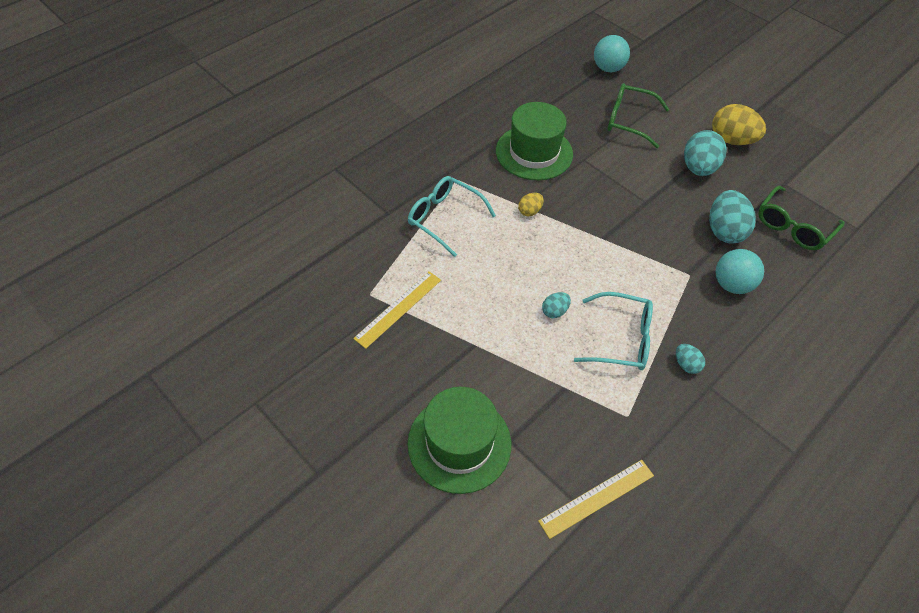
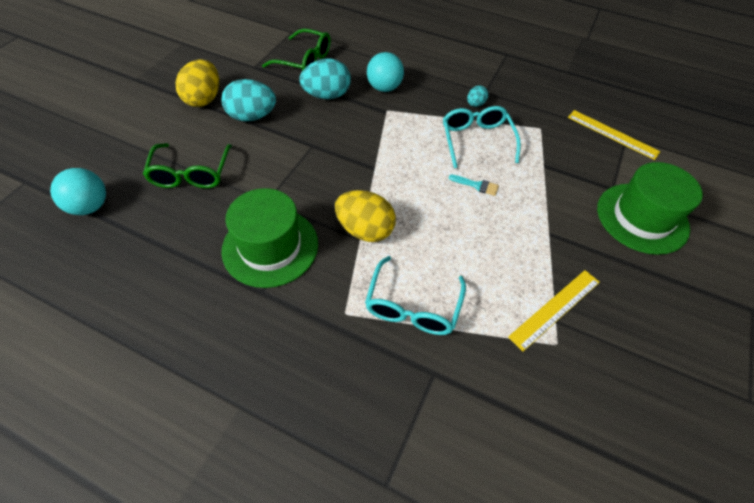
camera: 110 degrees left, 0 degrees up
(398, 308) = (555, 308): yellow ruler -> yellow ruler turned 60 degrees counterclockwise
(529, 211) = (365, 230): yellow egg -> yellow egg, size x1.97
(554, 311) = (477, 185): turquoise egg -> turquoise brush

